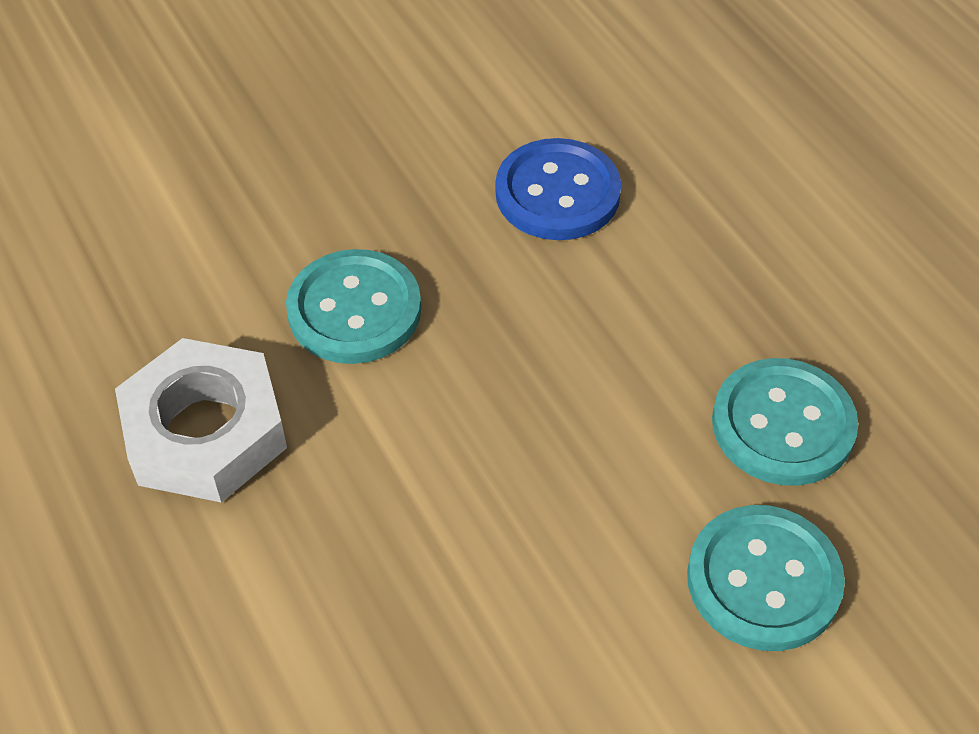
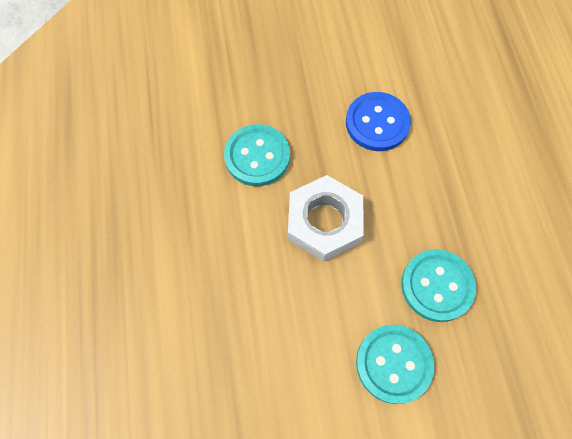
camera: 20 degrees right, 15 degrees up
(205, 432) = (168, 198): white nut -> white nut (324, 222)

